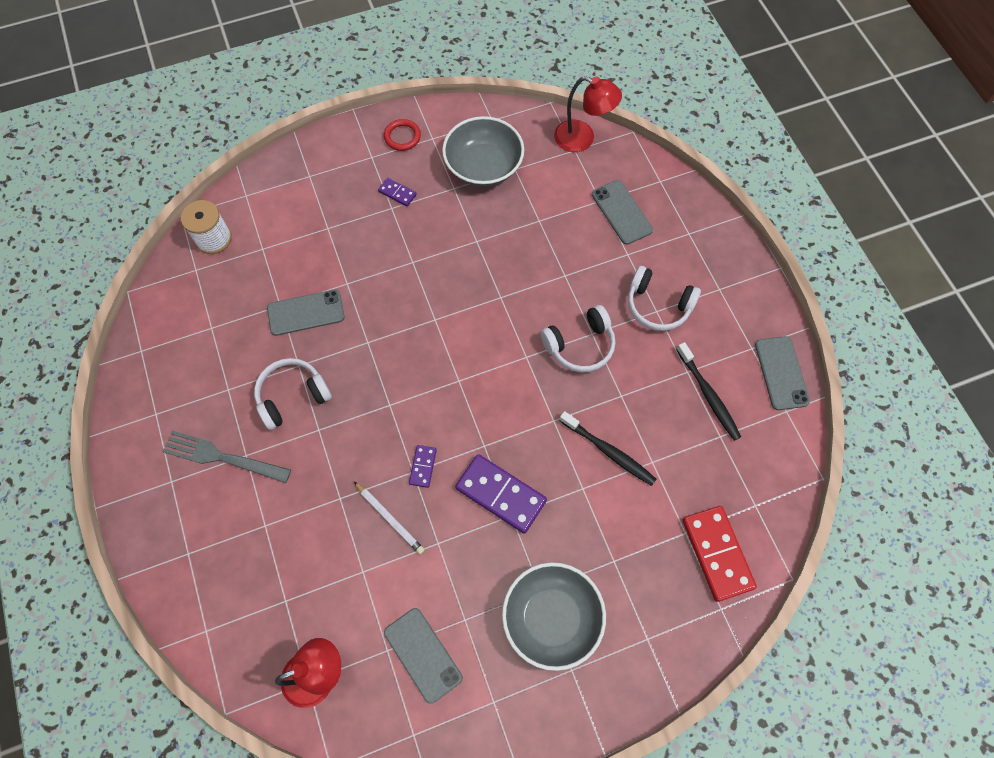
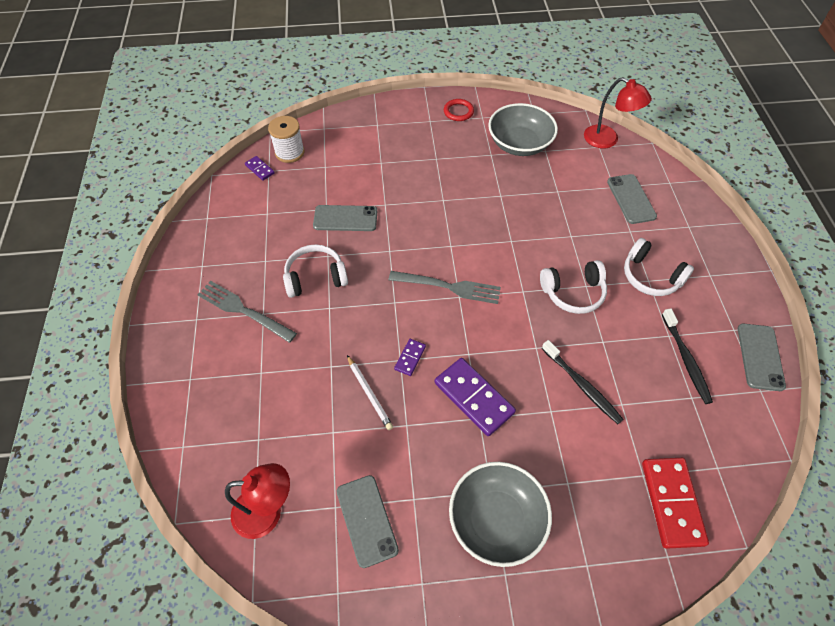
camera: 15 degrees right, 10 degrees down
(397, 193) = (444, 149): purple domino -> purple domino (260, 169)
(444, 371) = (449, 287): none -> grey fork

